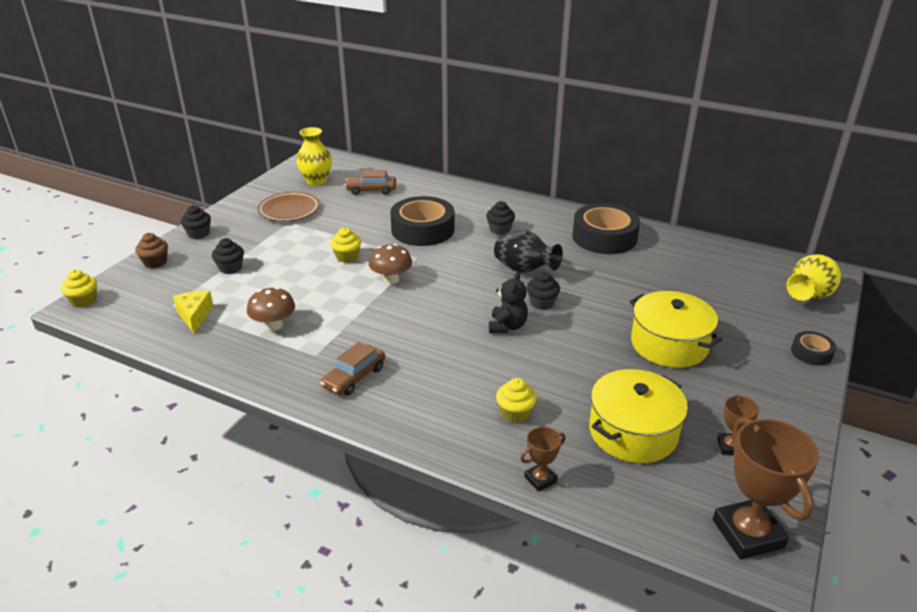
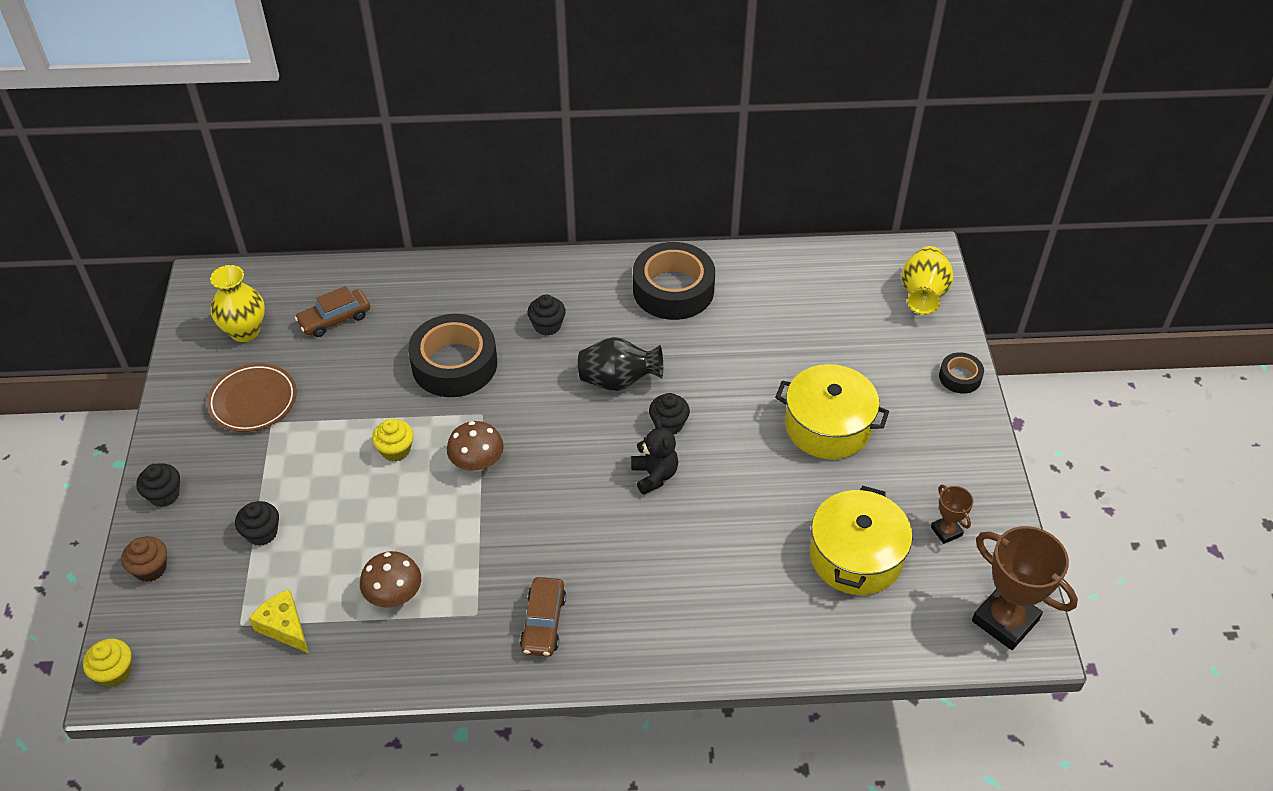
camera: 30 degrees left, 15 degrees up
(515, 413) = (736, 588): yellow cupcake -> none
(540, 479) = (807, 653): brown trophy -> none

